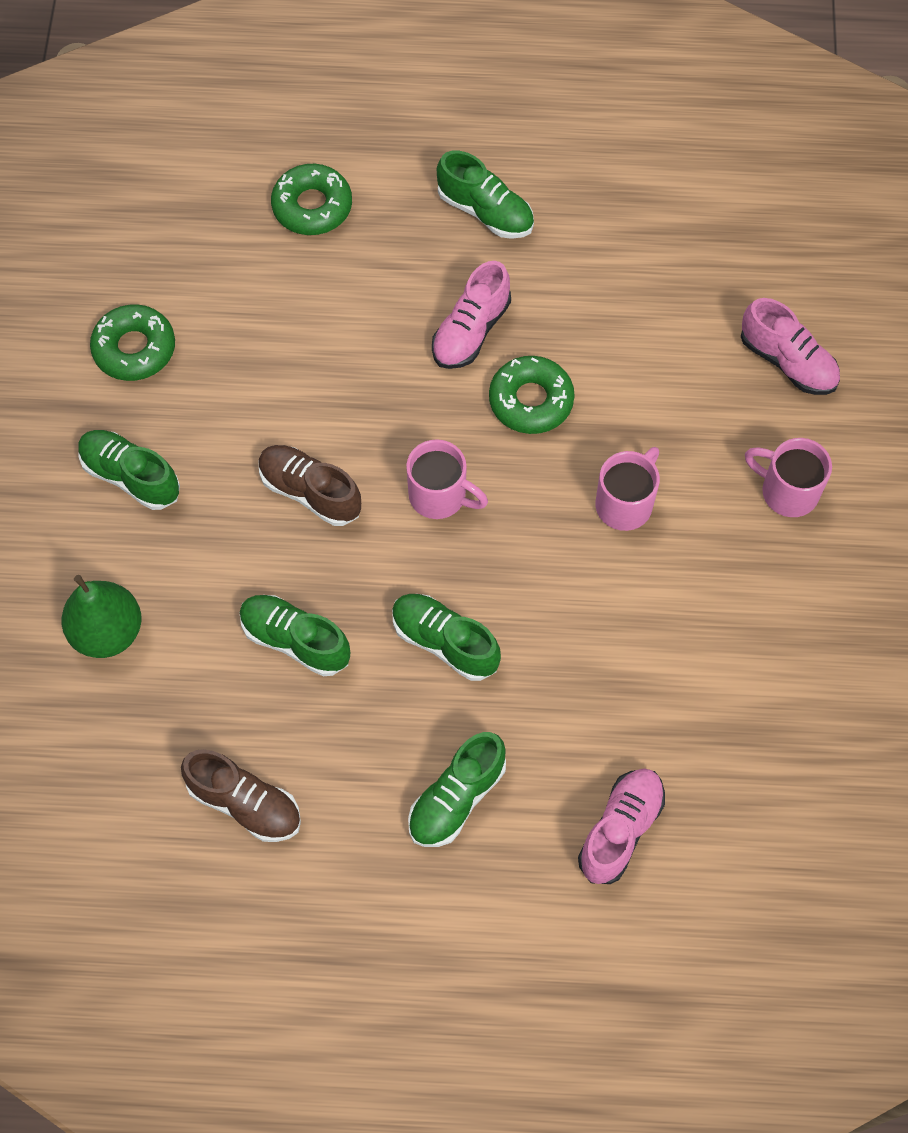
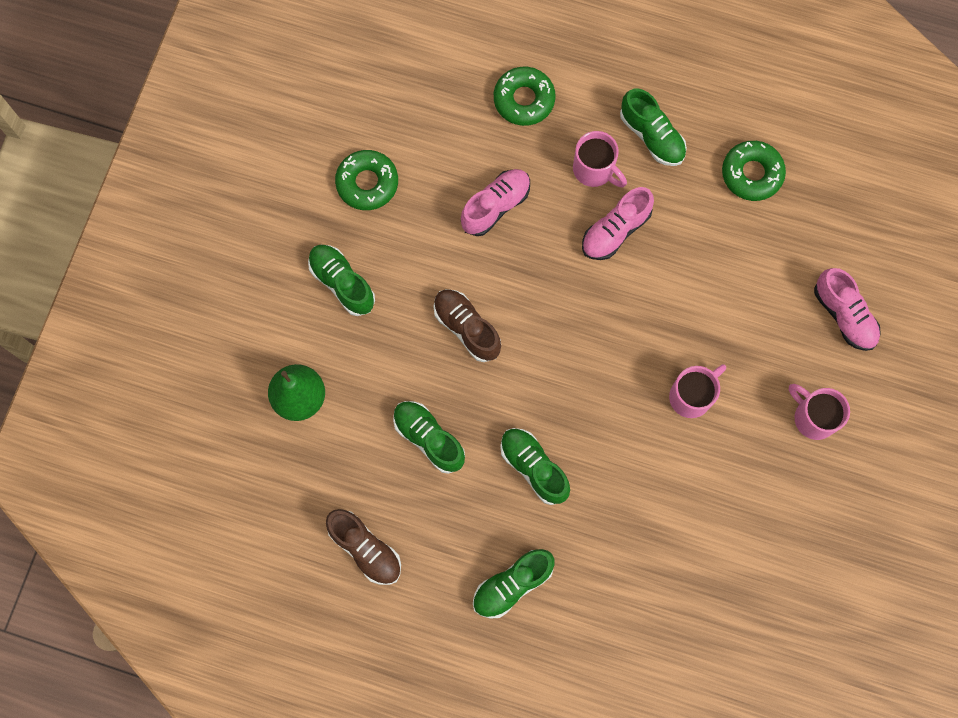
camera: 15 degrees right, 10 degrees up
(439, 496) = (559, 355): pink mug -> pink mug (594, 170)
(531, 401) = (645, 297): green donut -> green donut (752, 174)
(620, 830) = (620, 639): pink shoe -> pink shoe (495, 206)

